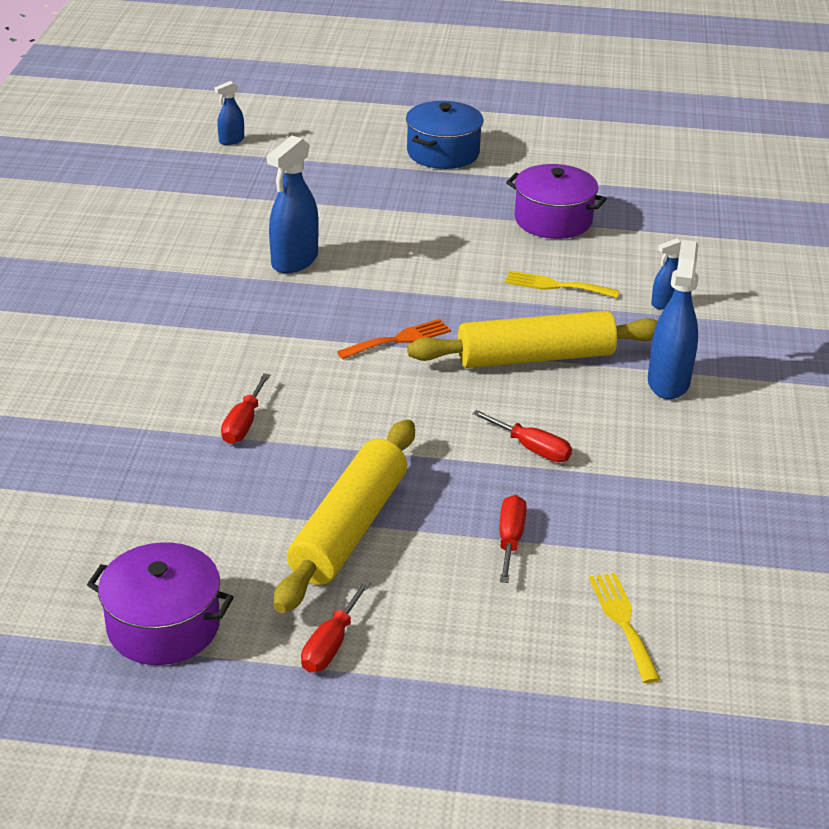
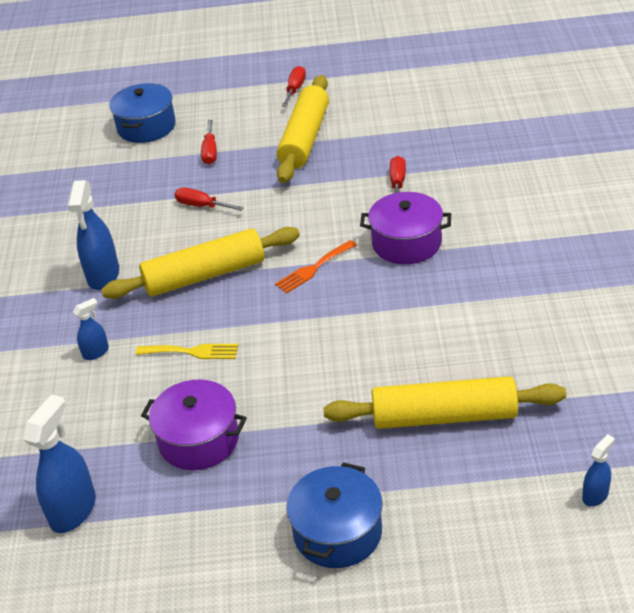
camera: 175 degrees right, 5 degrees up
(163, 626) = (382, 80): purple pot -> purple pot (406, 243)
(294, 261) = (431, 328): blue spray bottle -> blue spray bottle (73, 510)
(321, 199) = (444, 416): none -> yellow rolling pin
(623, 621) = (146, 127): yellow fork -> blue pot

